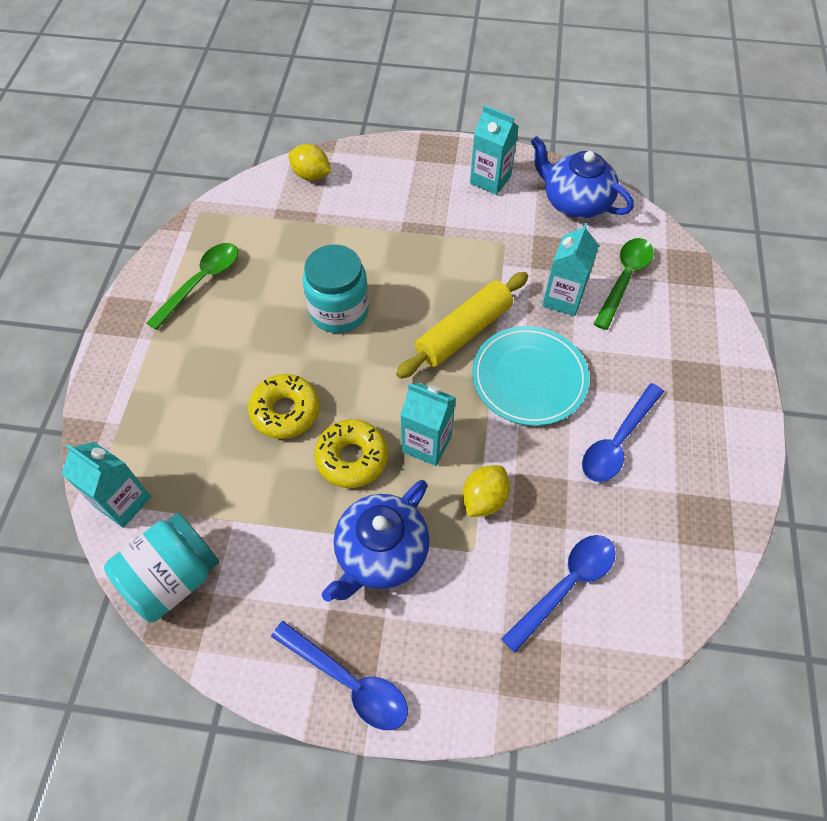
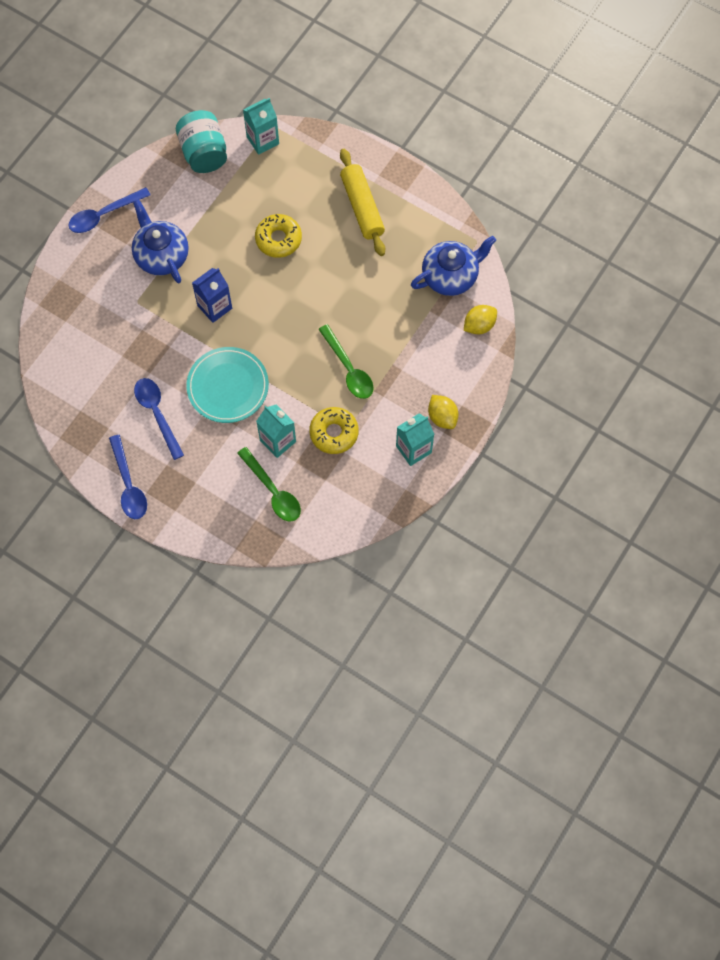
camera: 115 degrees right, 10 degrees up
(201, 282) = (407, 223): green spoon -> green spoon (348, 369)
(339, 311) = (340, 297): turquoise jar -> none
(352, 458) = (227, 263): yellow donut -> yellow donut (334, 433)
(426, 443) = (214, 307): turquoise carton -> blue carton
(463, 332) = (283, 364): yellow rolling pin -> yellow rolling pin (362, 207)
(484, 499) = (163, 321): yellow lemon -> yellow lemon (442, 417)
(566, 586) = (91, 338): blue spoon -> blue spoon (128, 484)
(575, 202) = (361, 498): blue teapot -> blue teapot (451, 276)

